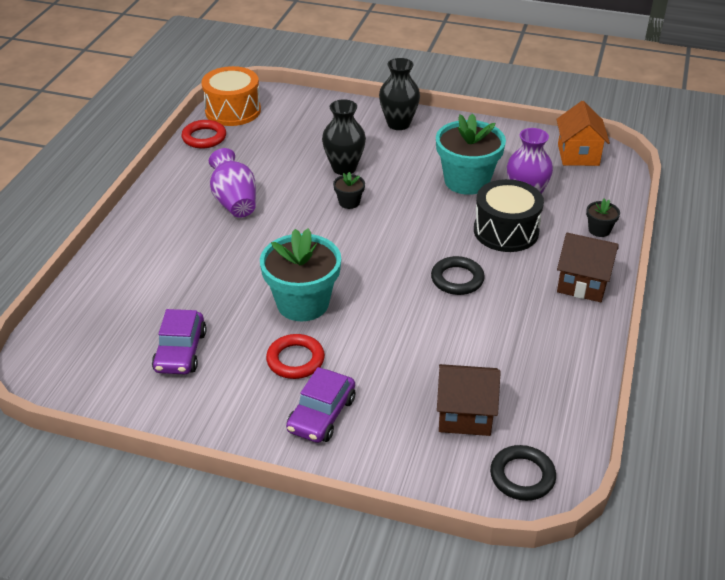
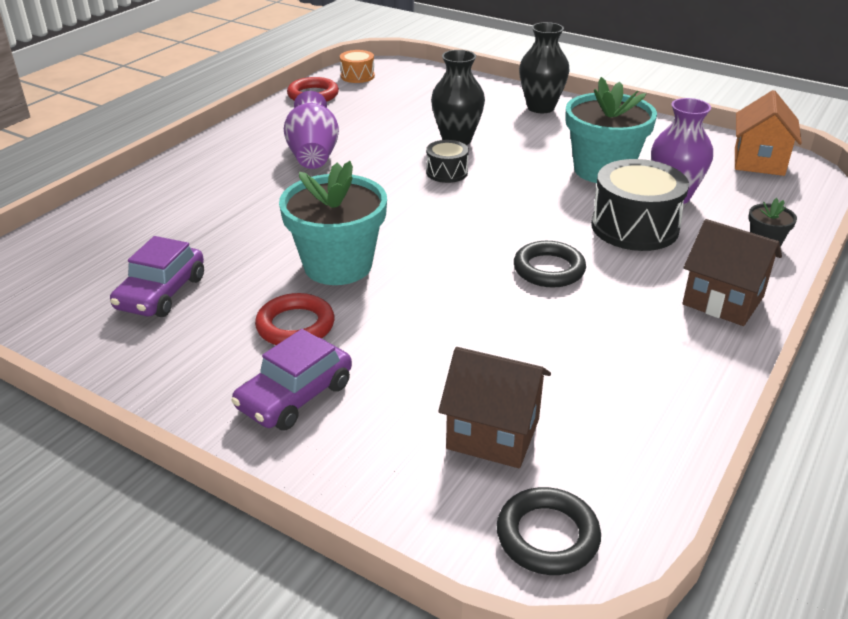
camera: 15 degrees right, 5 degrees down
(233, 111) = (357, 76): orange drum -> orange drum, size x0.53
(349, 202) = (447, 172): black flower pot -> black drum

